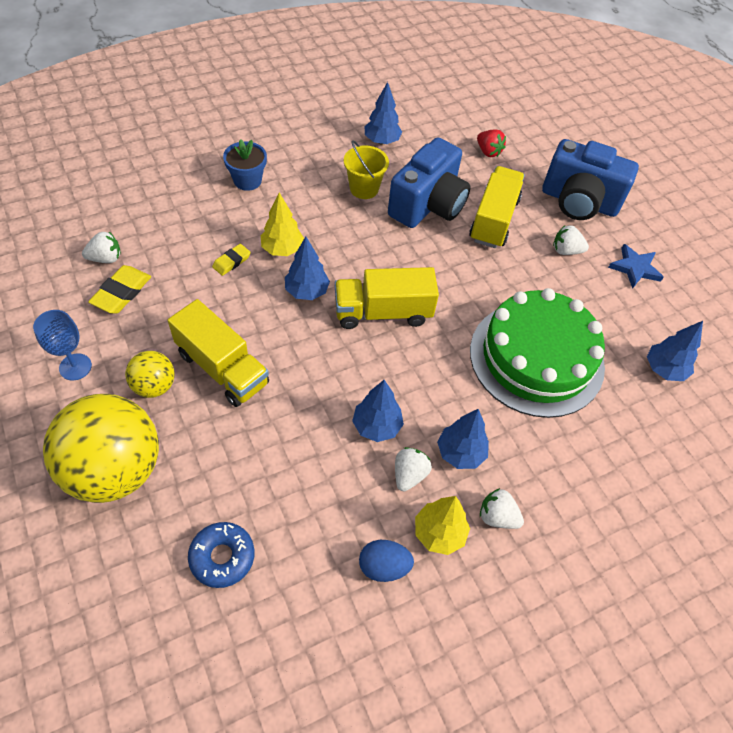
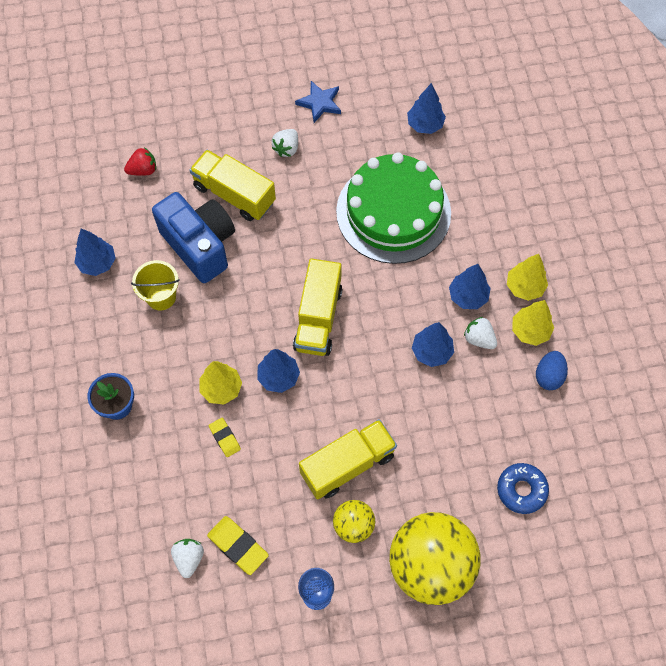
camera: 70 degrees left, 10 degrees up
(497, 517) = (524, 287): white strawberry -> yellow tree
(579, 202) = (231, 116): blue camera -> none

